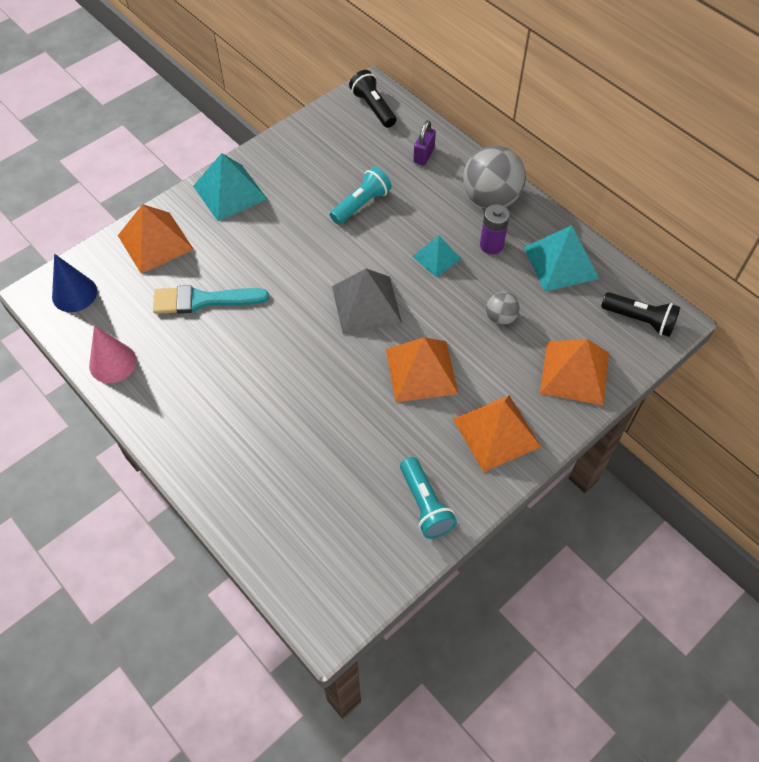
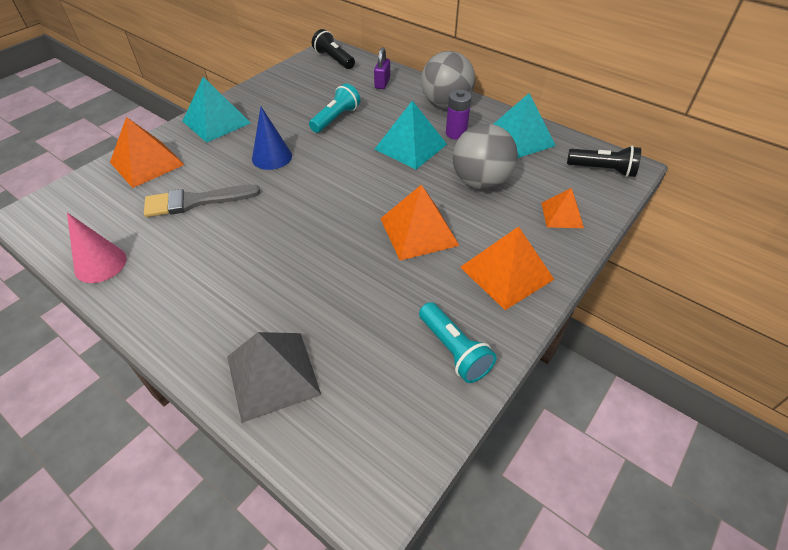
camera: 10 degrees left, 10 degrees down
(74, 294) = (63, 211): blue cone -> blue cone (272, 157)
(203, 300) = (195, 201): turquoise brush -> grey brush
(366, 304) = (354, 187): grey pyramid -> grey pyramid (272, 375)
(436, 257) = (410, 146): turquoise pyramid -> turquoise pyramid, size x1.65
(500, 317) = (480, 182): grey ball -> grey ball, size x2.02
(574, 372) = (562, 215): orange pyramid -> orange pyramid, size x0.61

